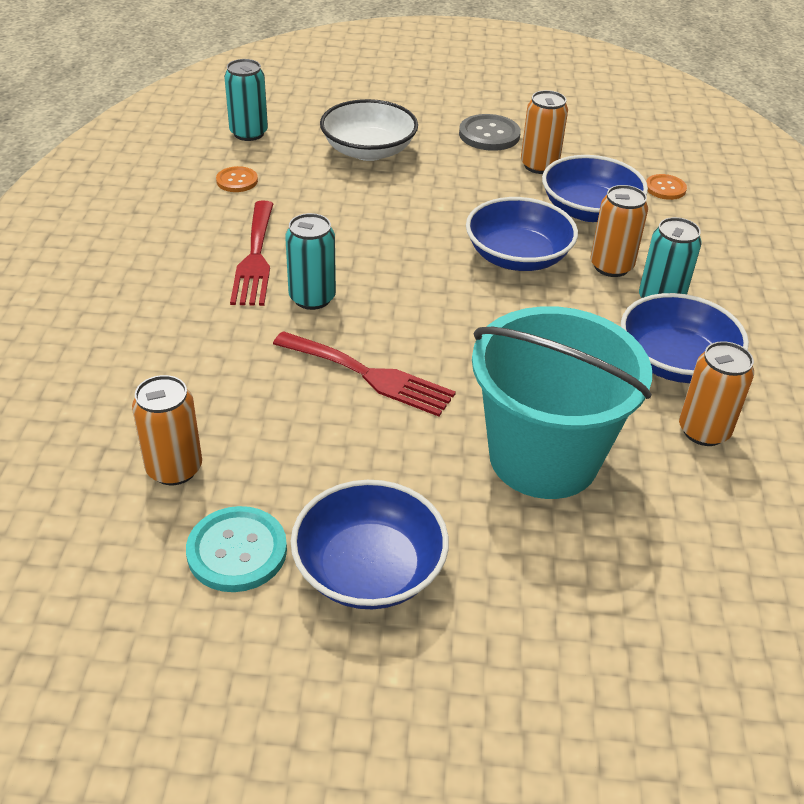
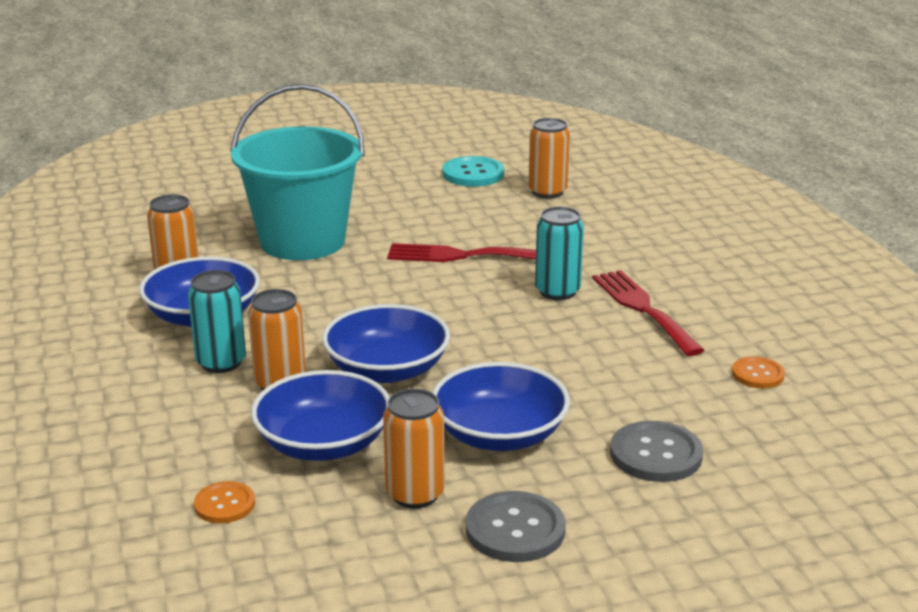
camera: 160 degrees right, 15 degrees down
(249, 133) = (829, 438): turquoise can -> none
(368, 150) = (656, 454): white bowl -> grey button
(369, 569) = (391, 182): blue bowl -> blue bowl (499, 434)

